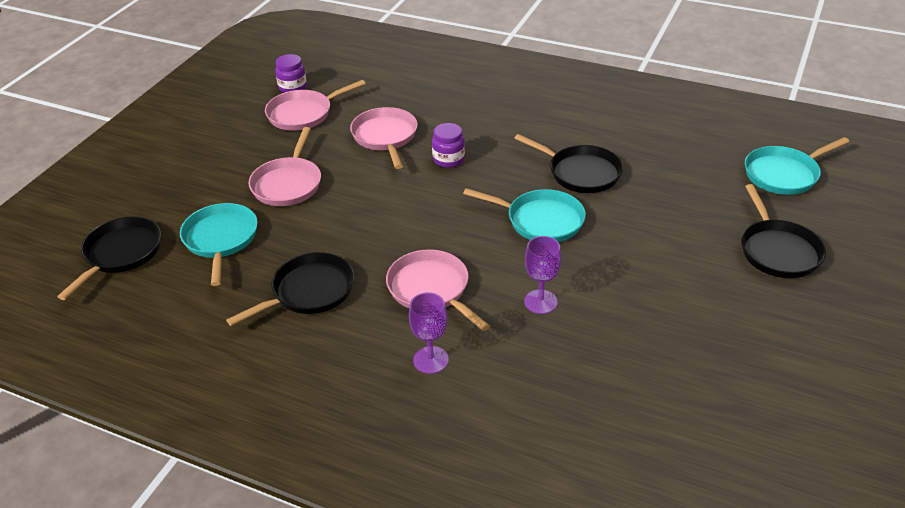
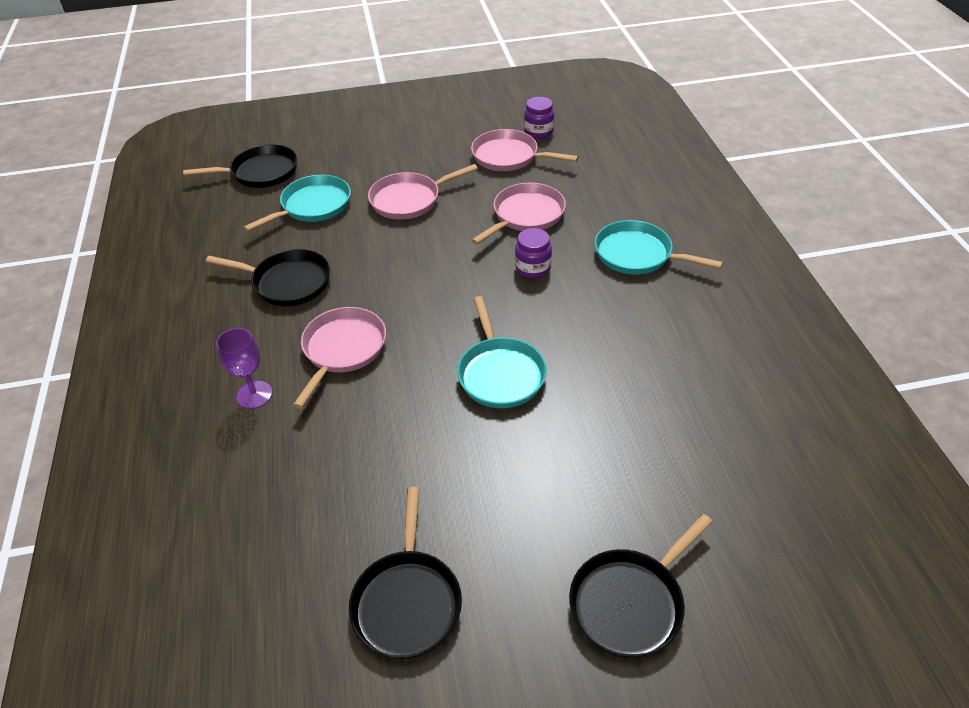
camera: 55 degrees right, 5 degrees up
(540, 302) = (380, 430): purple goblet -> none
(580, 173) = (605, 366): black pan -> black pan (407, 601)
(784, 174) = (793, 550): turquoise pan -> turquoise pan (637, 254)

